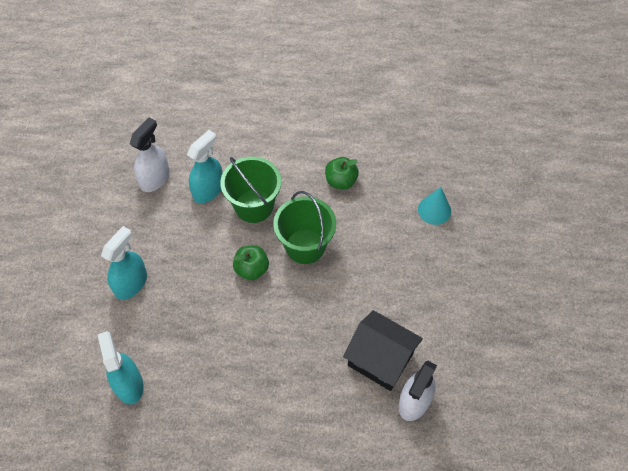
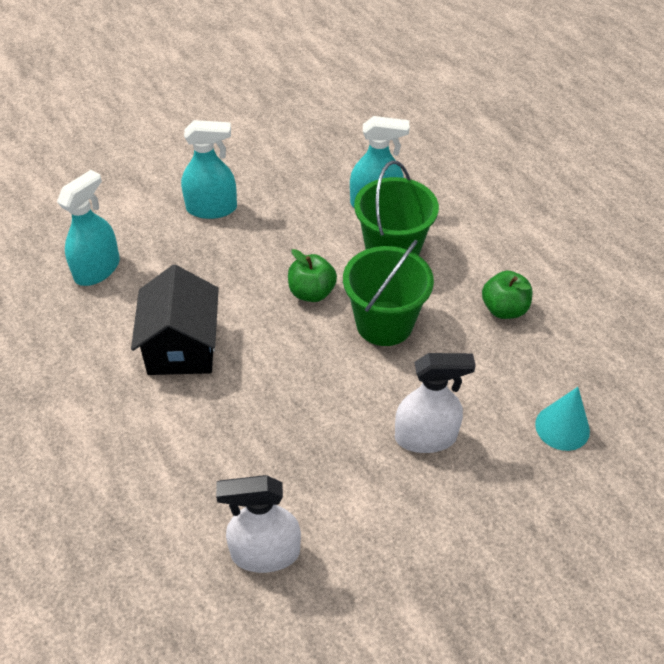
camera: 55 degrees right, 10 degrees down
(155, 178) = (348, 158): white spray bottle -> white spray bottle (425, 437)
(380, 359) = (296, 482): black house -> black house (182, 347)

